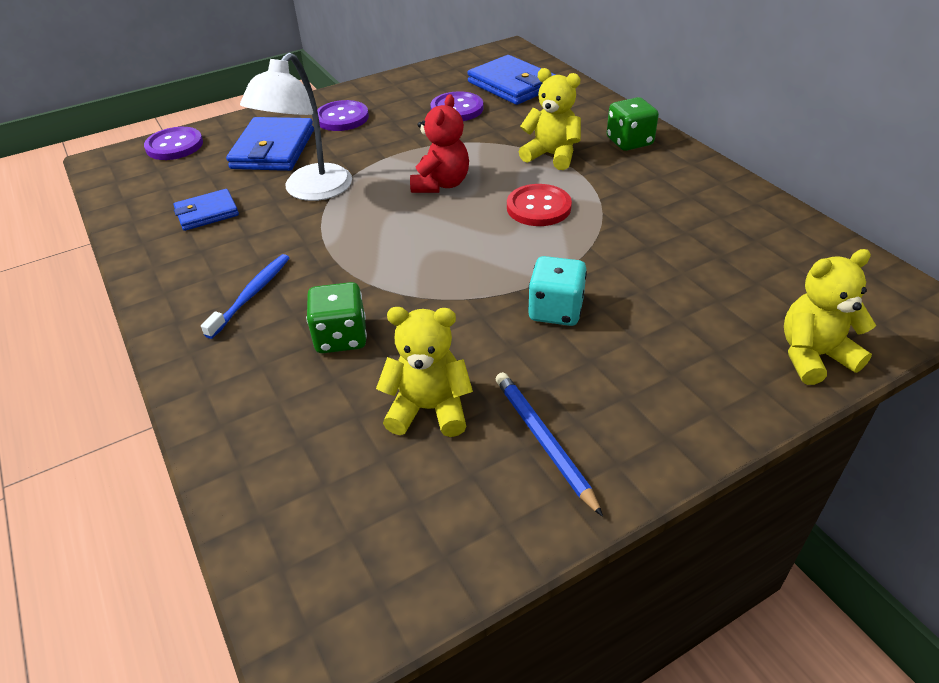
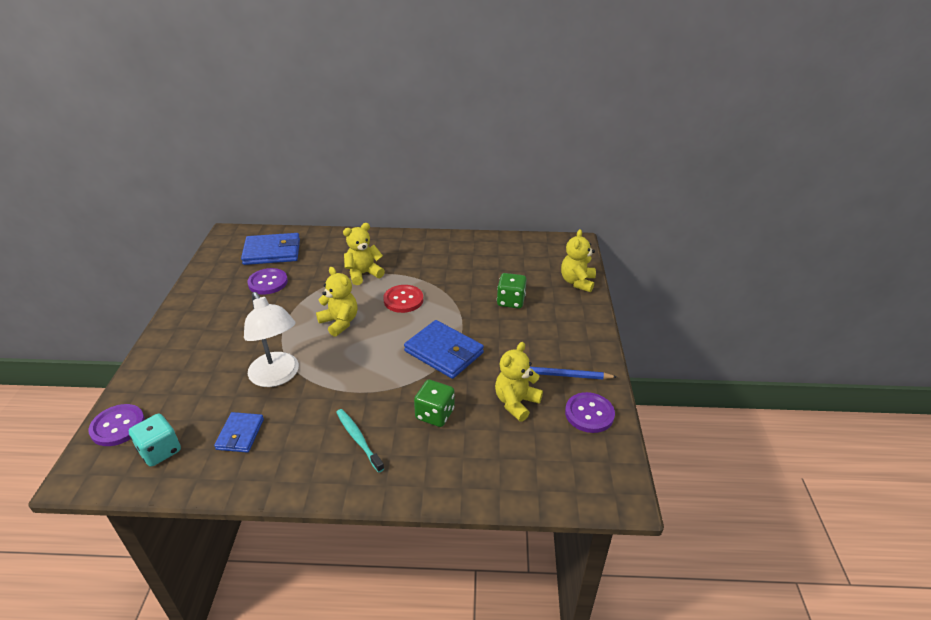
camera: 60 degrees left, 5 degrees down
(251, 295) = (358, 439): blue toothbrush -> turquoise toothbrush
(273, 149) = (200, 376): blue wallet -> blue wallet (444, 352)
(342, 118) = (206, 331): purple button -> purple button (589, 414)
(441, 184) = (340, 322): red teddy bear -> yellow teddy bear
(556, 310) = (487, 332): turquoise dice -> turquoise dice (160, 451)
(629, 142) = (384, 246): green dice -> green dice (510, 301)

